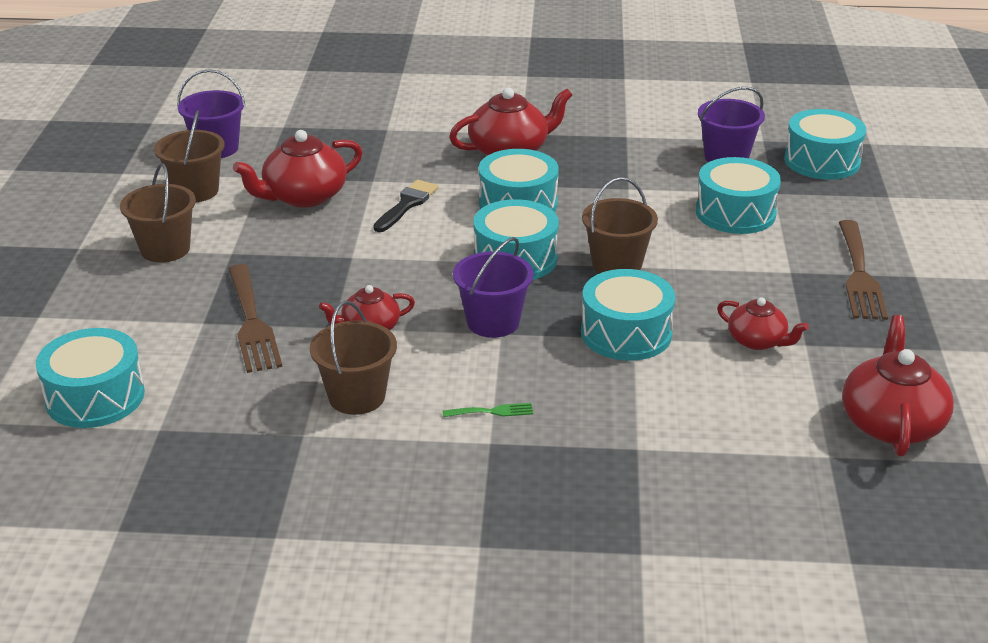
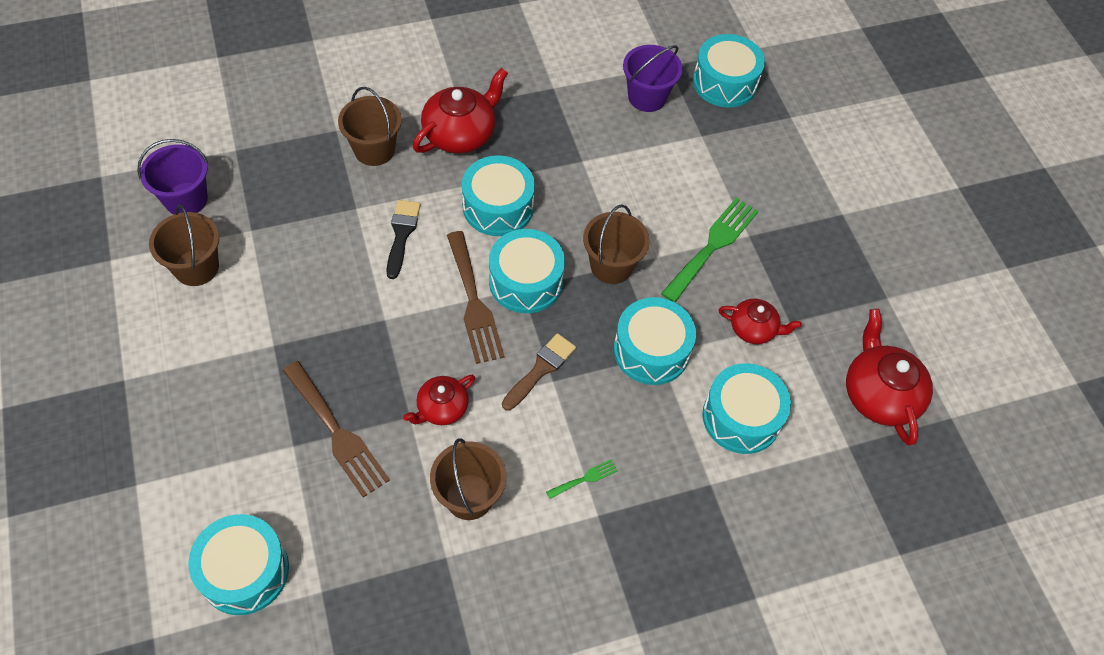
camera: 25 degrees left, 25 degrees up
(165, 249) = (209, 358): brown bucket -> brown bucket (374, 150)
(303, 196) = (302, 248): red teapot -> none
(493, 322) = (541, 369): purple bucket -> brown brush
(735, 213) = (680, 171): turquoise drum -> turquoise drum (741, 417)
(742, 271) = (712, 246): none -> green fork
(859, 275) = (801, 225): brown fork -> brown fork (474, 302)

